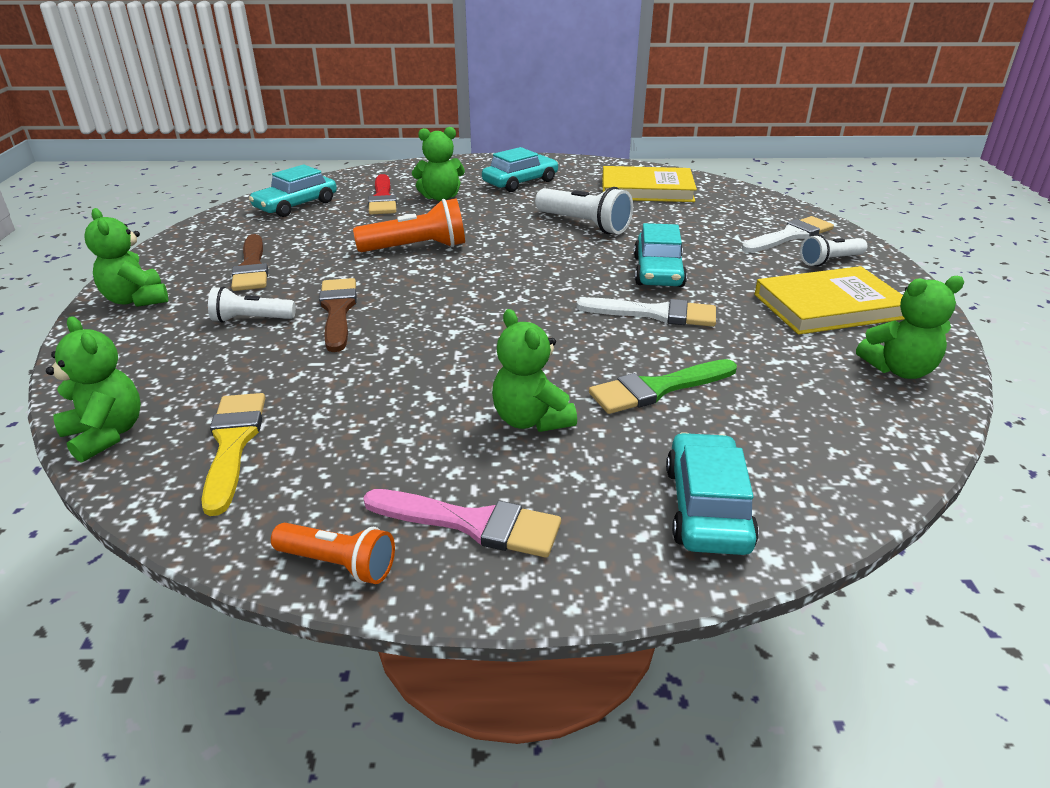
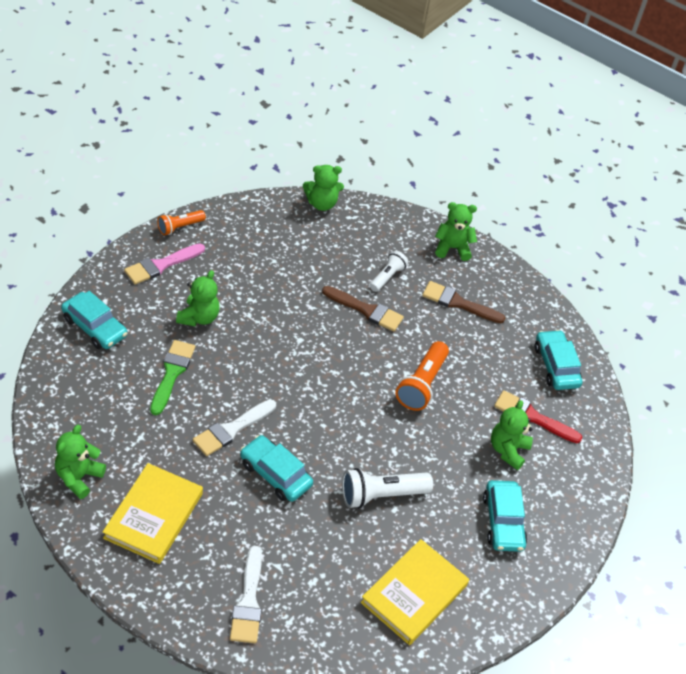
camera: 120 degrees right, 15 degrees up
(233, 444) = (278, 231): yellow brush -> none
(531, 420) = (199, 317): green teddy bear -> green teddy bear turned 105 degrees clockwise
(830, 261) = (194, 582): white flashlight -> none

